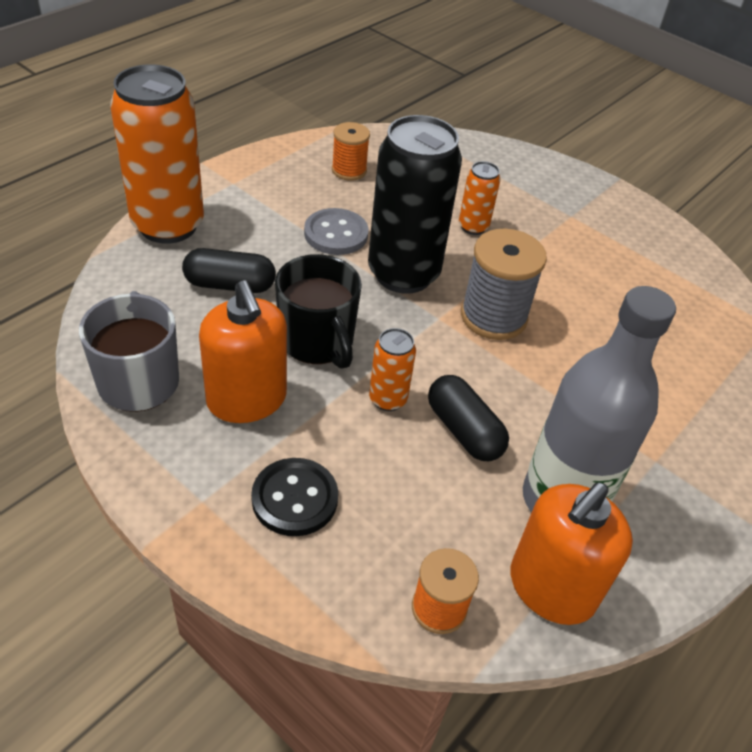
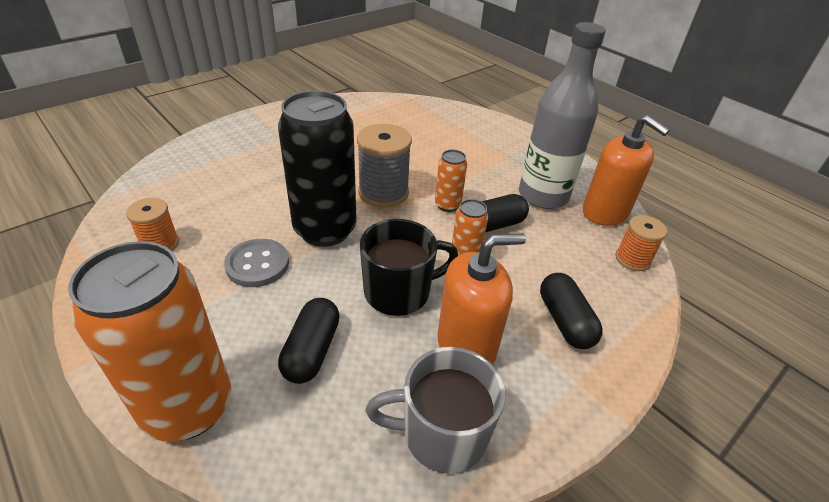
camera: 80 degrees left, 5 degrees down
(295, 498) = (565, 321): black button -> black capsule
(473, 227) = (277, 184): orange can -> orange can (447, 205)

